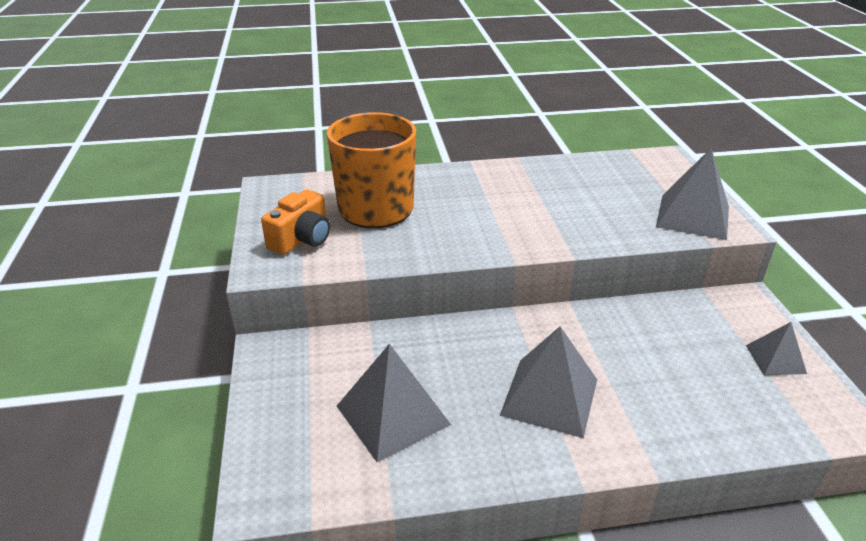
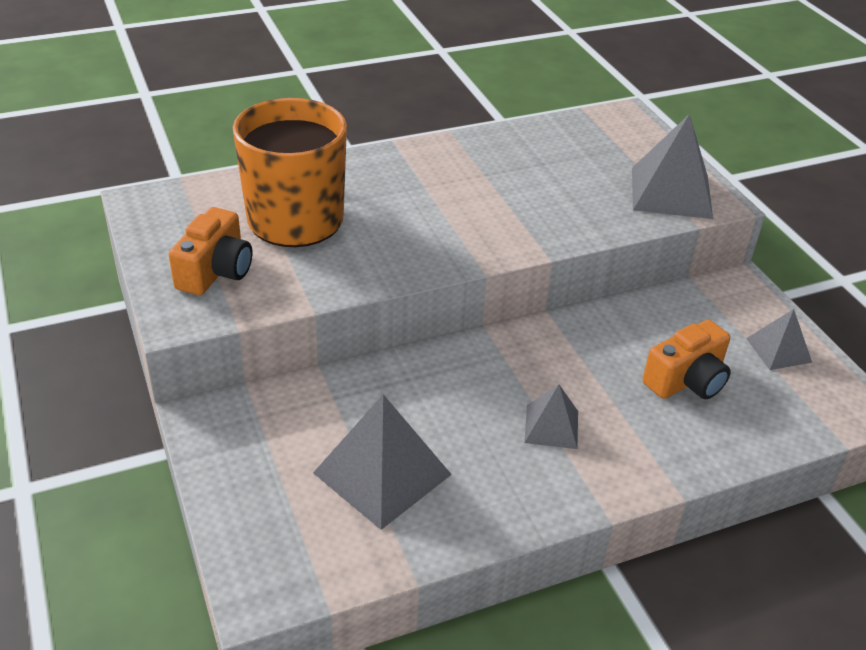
camera: 15 degrees left, 5 degrees up
(549, 396) = (551, 426): grey pyramid -> grey pyramid, size x0.56
(682, 374) = (686, 380): none -> orange camera

